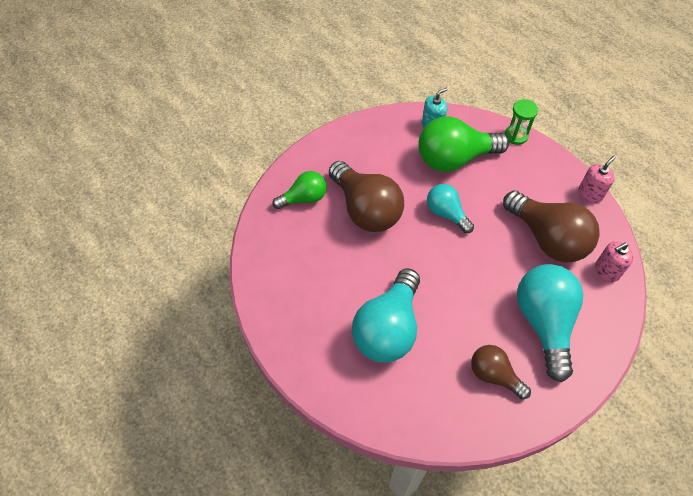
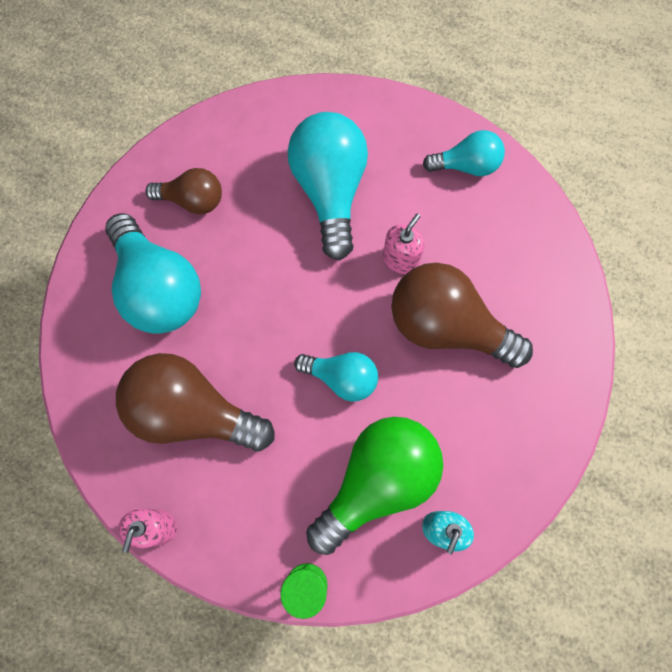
camera: 150 degrees right, 15 degrees up
(281, 296) = (466, 165): none -> turquoise light bulb
(304, 198) = (533, 299): green light bulb -> none
(607, 270) = (101, 403): pink soap dispenser -> pink soap dispenser (400, 259)

